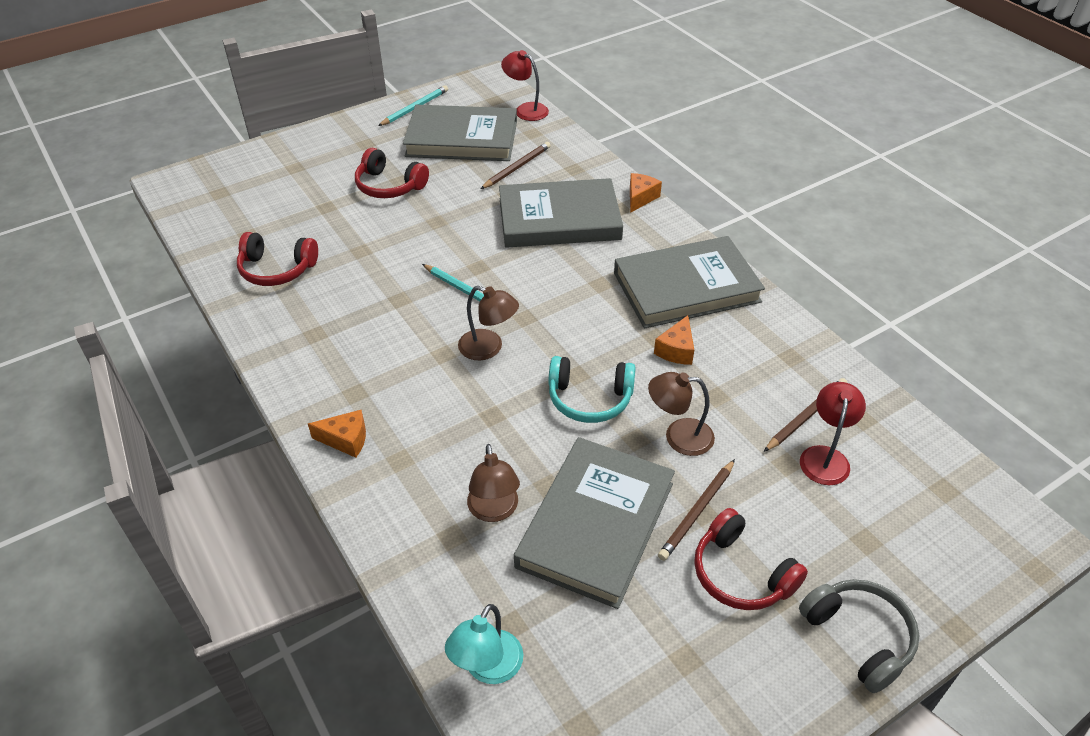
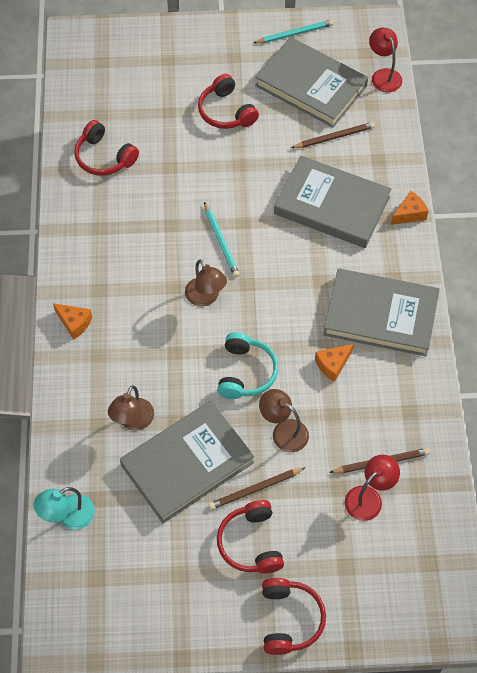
camera: 30 degrees right, 15 degrees up
(590, 399) = (246, 372): turquoise headphones -> turquoise headphones turned 120 degrees counterclockwise
(859, 637) = (289, 619): grey headphones -> red headphones

